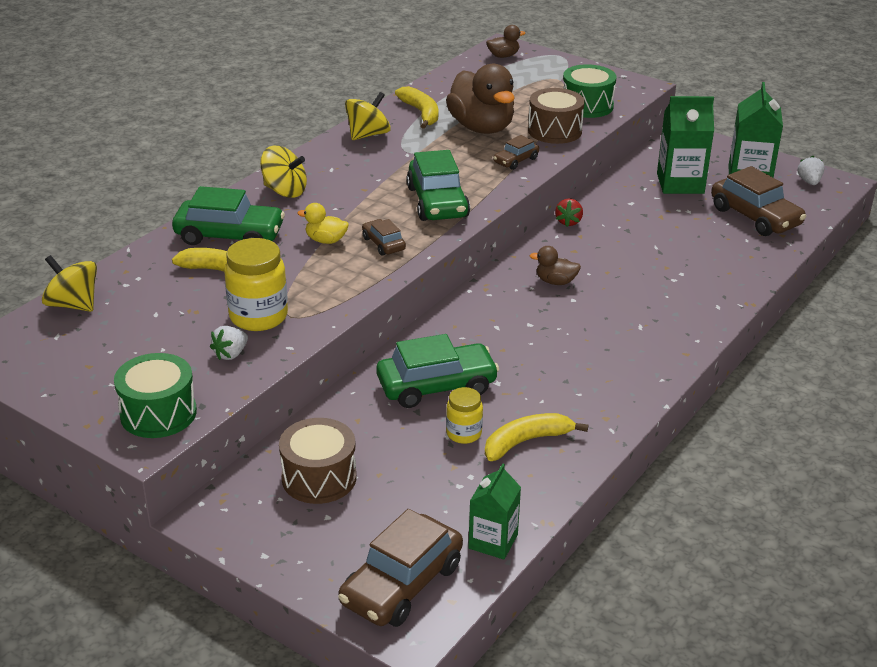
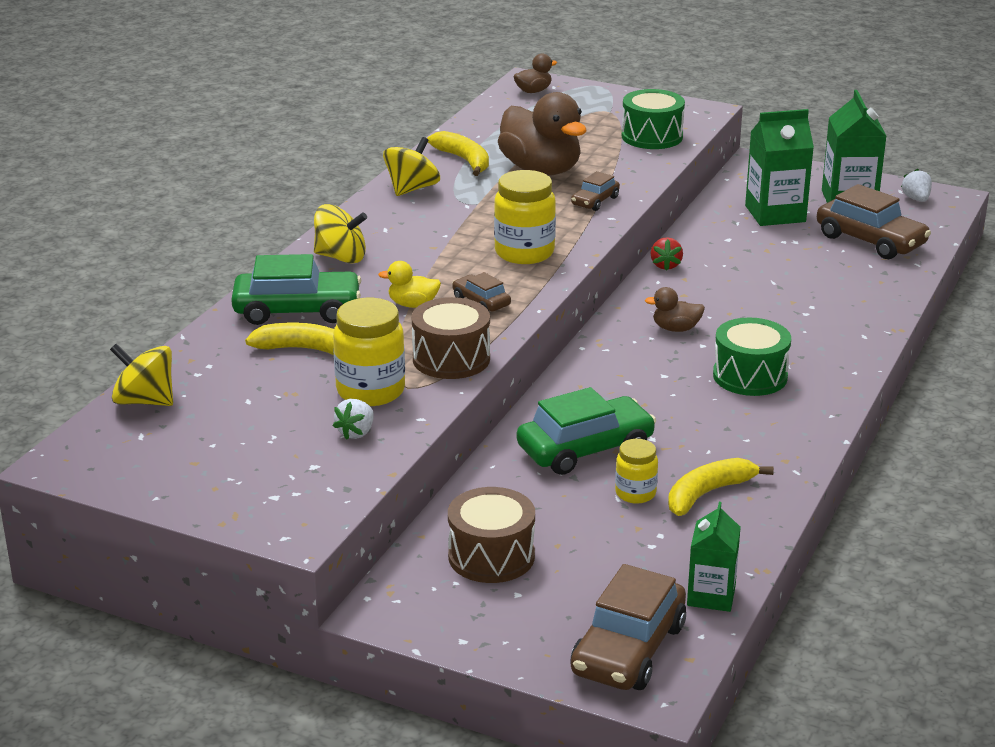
camera: 10 degrees left, 5 degrees down
(158, 413) = (300, 502): green drum -> green drum (750, 376)
(437, 202) = (524, 253): green car -> yellow jar
(554, 131) = (626, 166): brown drum -> brown drum (451, 359)

